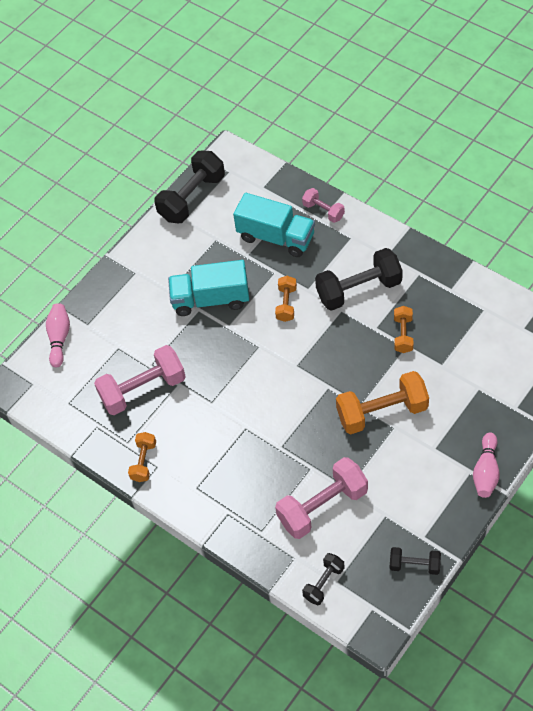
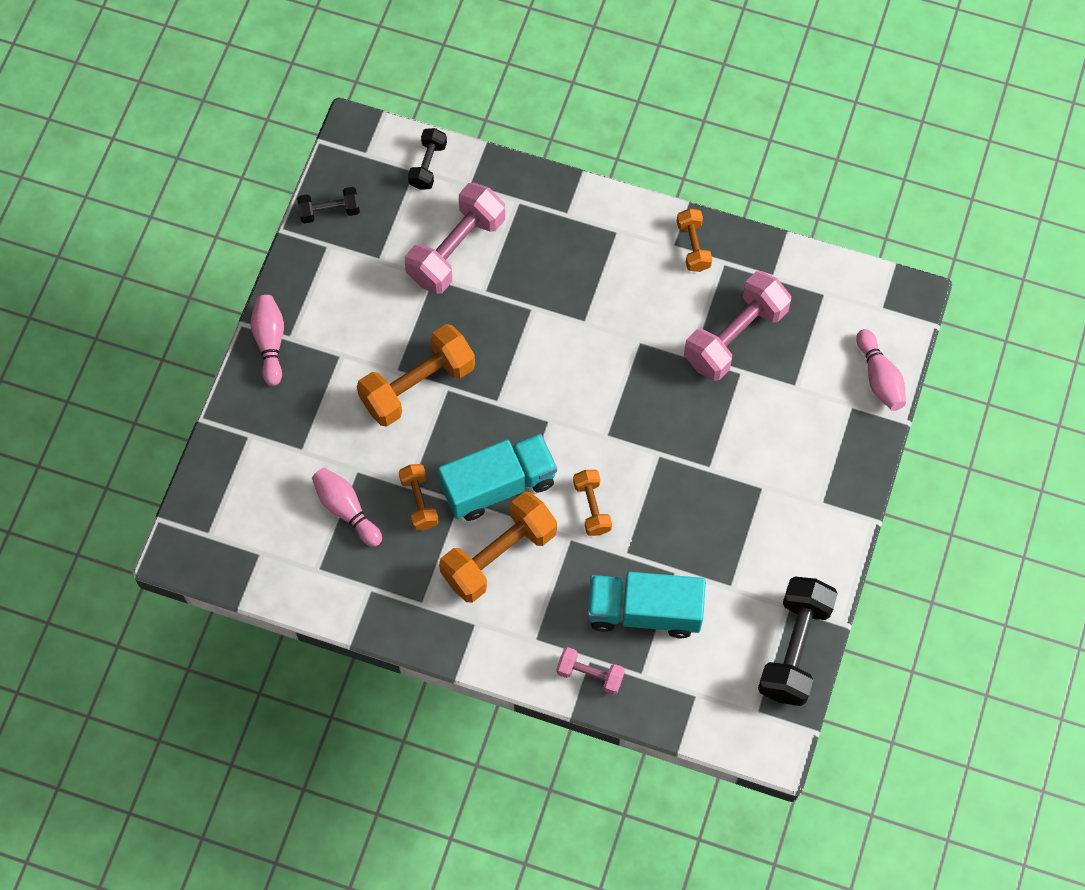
camera: 155 degrees right, 10 degrees up
(211, 299) = (699, 488): turquoise truck -> turquoise truck (498, 485)
(359, 289) = (499, 555): black dumbbell -> orange dumbbell
(455, 341) = (346, 509): none -> pink bowling pin

